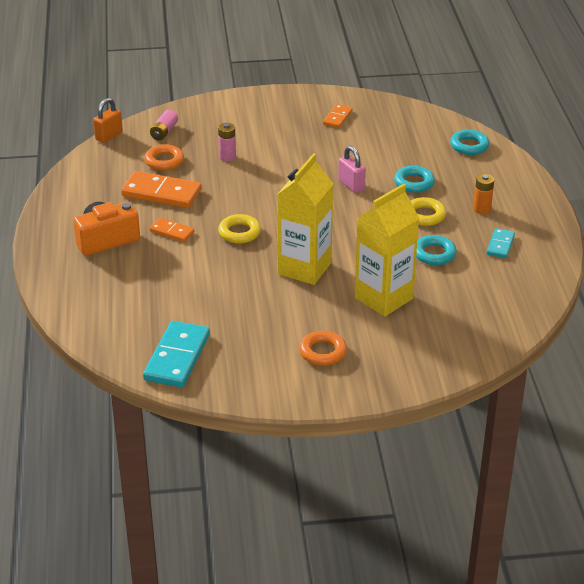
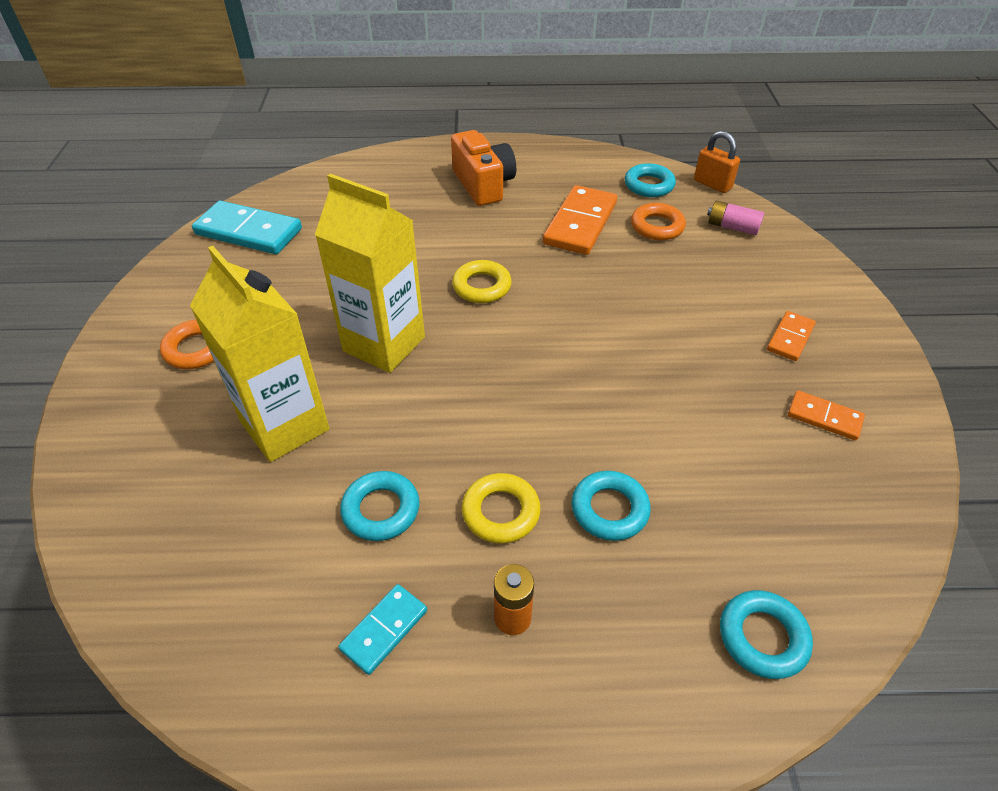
camera: 95 degrees right, 10 degrees up
(109, 163) = (649, 185): none -> turquoise ring
(172, 231) = (493, 231): orange domino -> orange domino (790, 338)
(227, 157) = (674, 282): pink battery -> none
(351, 185) = (600, 416): pink padlock -> none
(500, 245) = (384, 630): turquoise domino -> turquoise domino turned 75 degrees counterclockwise

